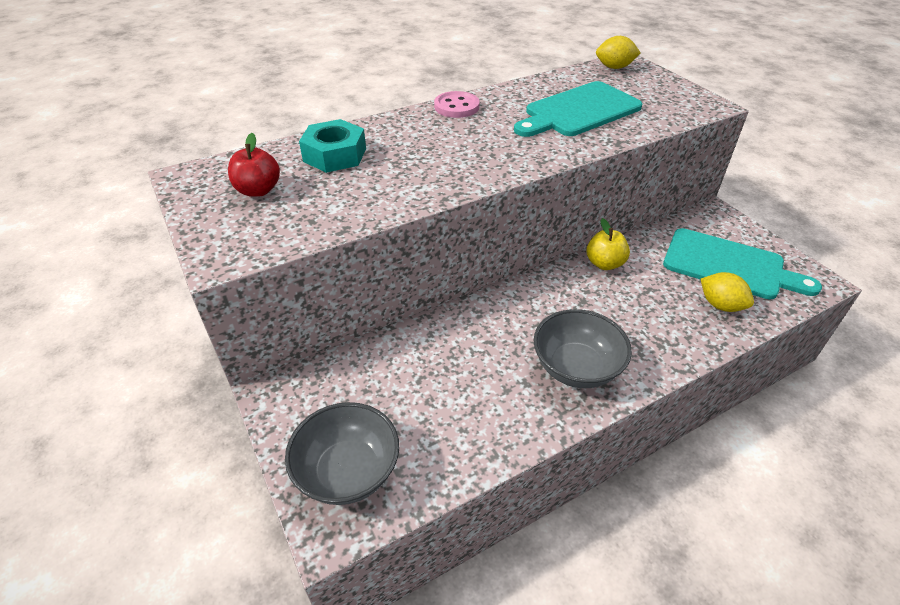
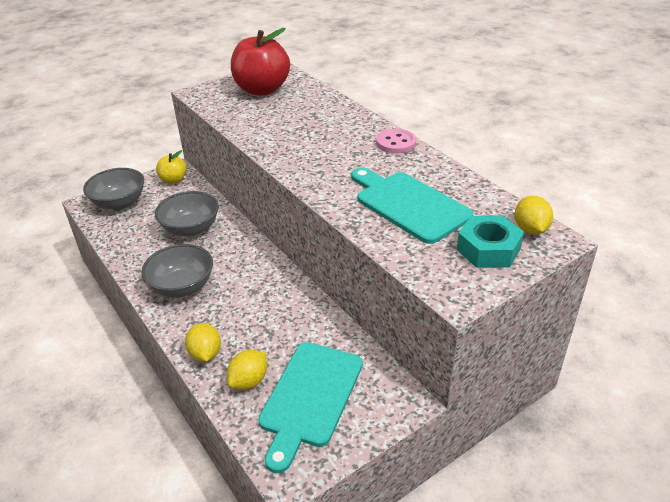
camera: 85 degrees right, 5 degrees down
(258, 190) = (262, 90): red apple -> red apple, size x1.93
(335, 155) = (307, 105): turquoise nut -> turquoise nut (488, 249)
(447, 365) = (191, 228): none -> grey bowl
(604, 263) = (303, 305): yellow apple -> yellow apple (173, 180)
(690, 340) = (205, 353): none -> yellow lemon

